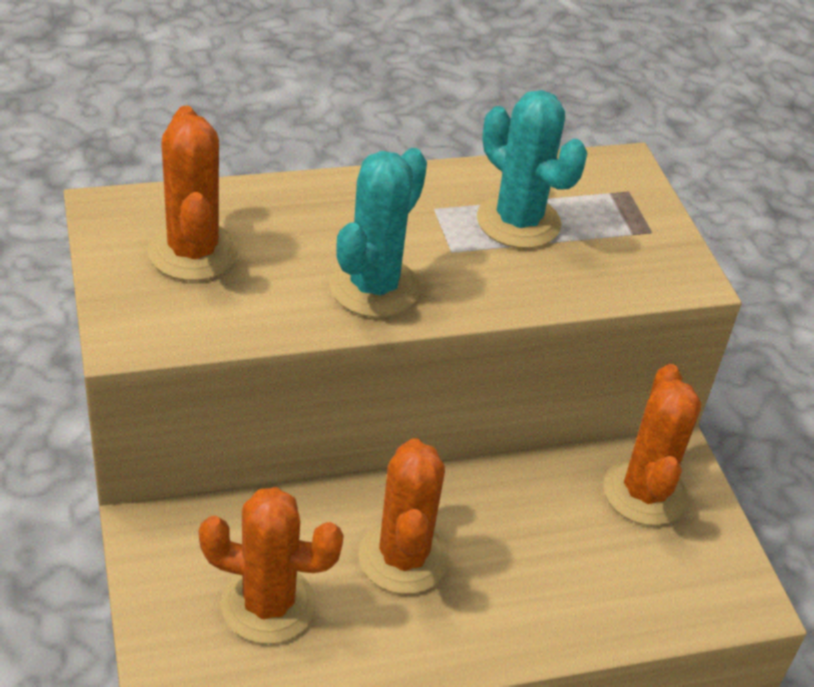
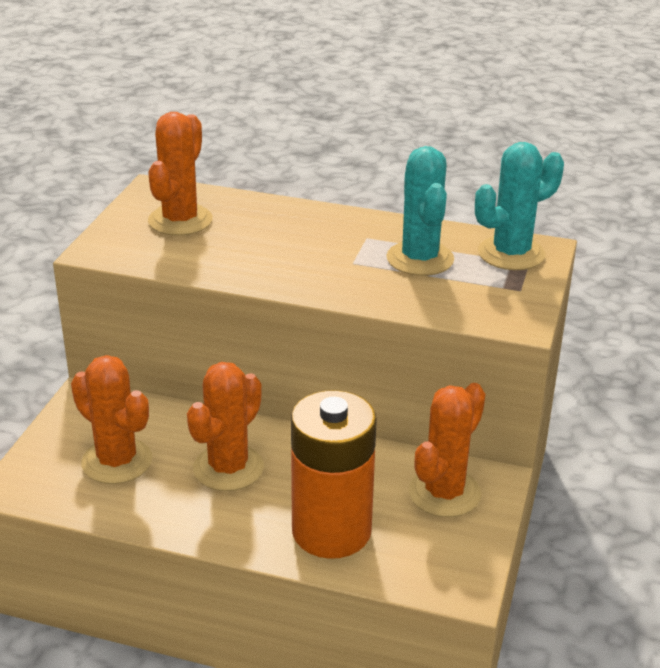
camera: 35 degrees right, 10 degrees down
(374, 287) = (276, 267): turquoise cactus -> turquoise cactus (511, 254)
(575, 591) = (331, 531): none -> orange battery

